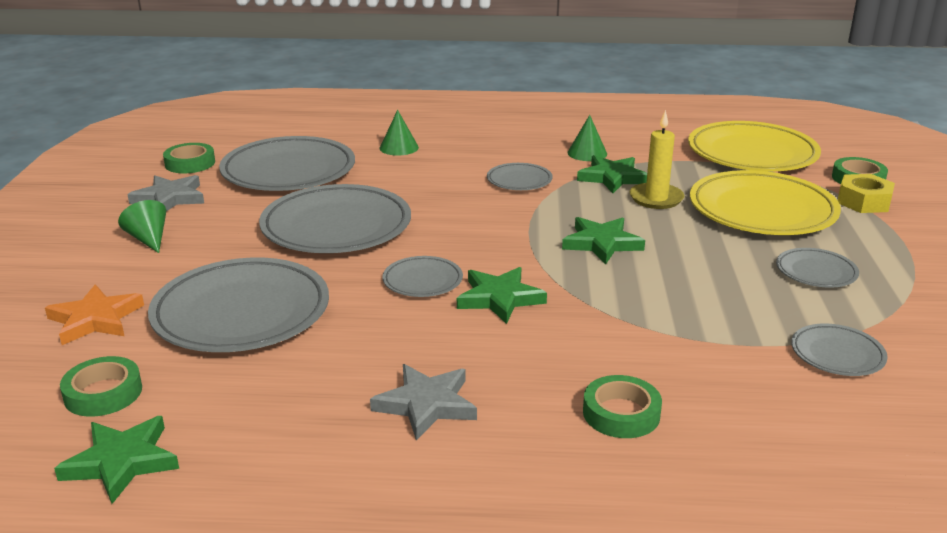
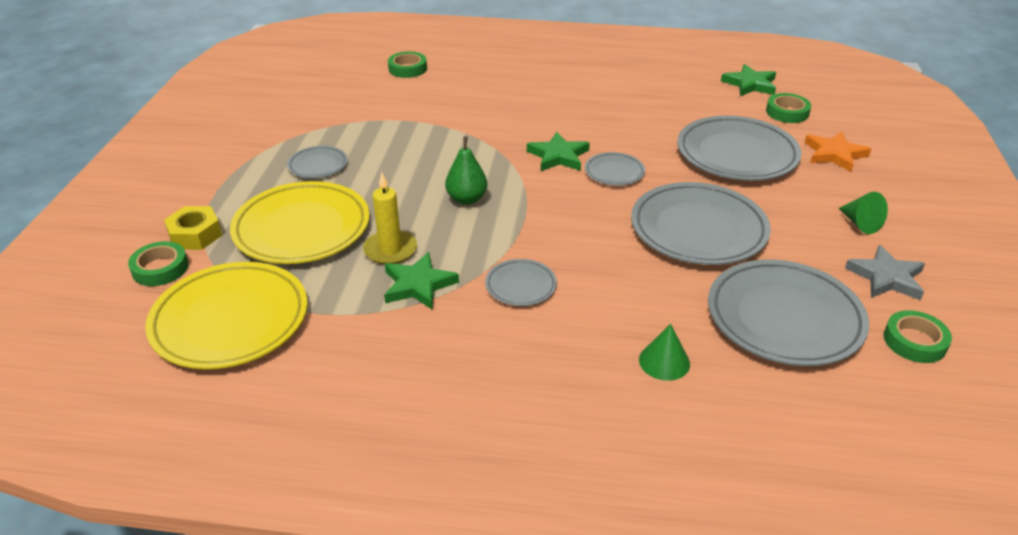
camera: 175 degrees left, 10 degrees up
(426, 405) = (605, 100): grey star -> none
(587, 153) = (427, 334): green cone -> none
(602, 243) = (467, 199): green star -> green pear
(621, 413) = (502, 92): green tape -> green tape (407, 69)
(837, 354) = (361, 113): grey plate -> none

